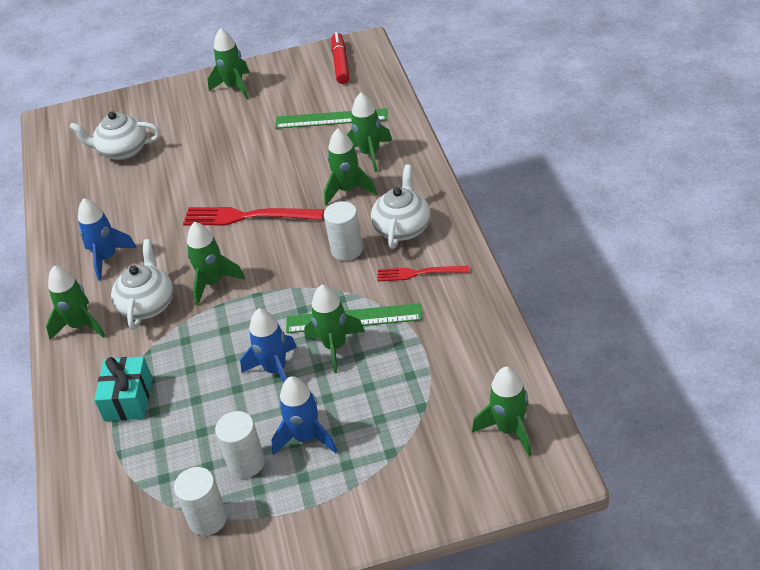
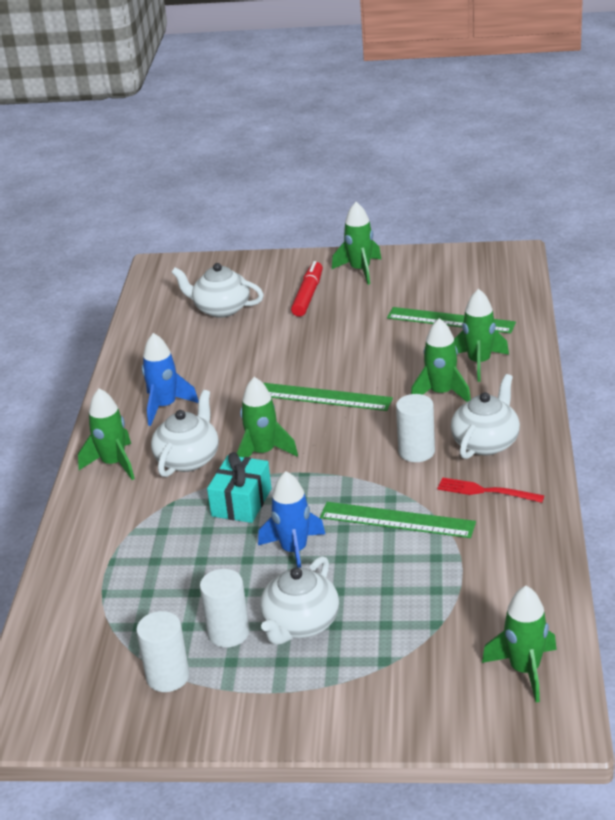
camera: 15 degrees right, 10 degrees down
(128, 399) = (133, 543): turquoise gift -> turquoise gift (241, 502)
(247, 216) = (323, 397): red fork -> green ruler
(306, 438) = (300, 624): blue rocket -> white teapot
(335, 347) = (366, 543): green rocket -> none
(341, 63) = (482, 268): red marker -> red marker (308, 295)

